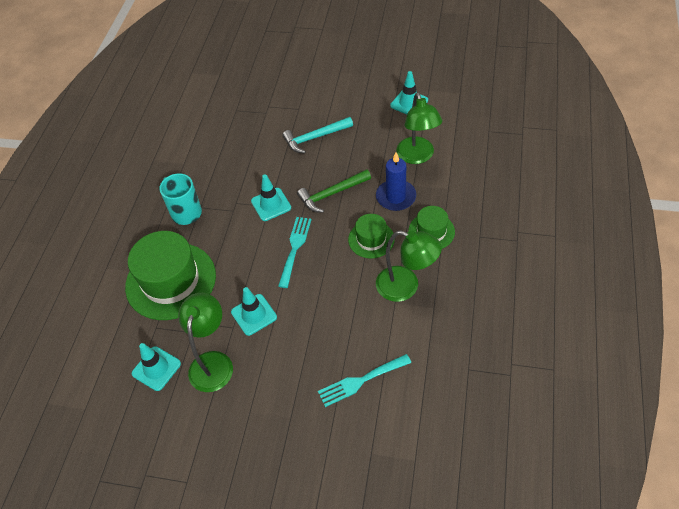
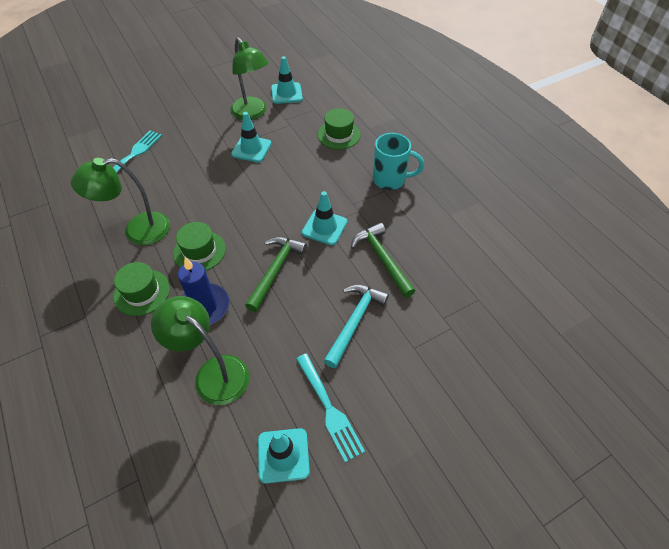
camera: 135 degrees right, 0 degrees up
(171, 281) = (339, 135): green hat -> green hat, size x0.52
(259, 161) = (382, 259): none -> green hammer
(295, 248) = (264, 206): turquoise fork -> turquoise fork (329, 409)

